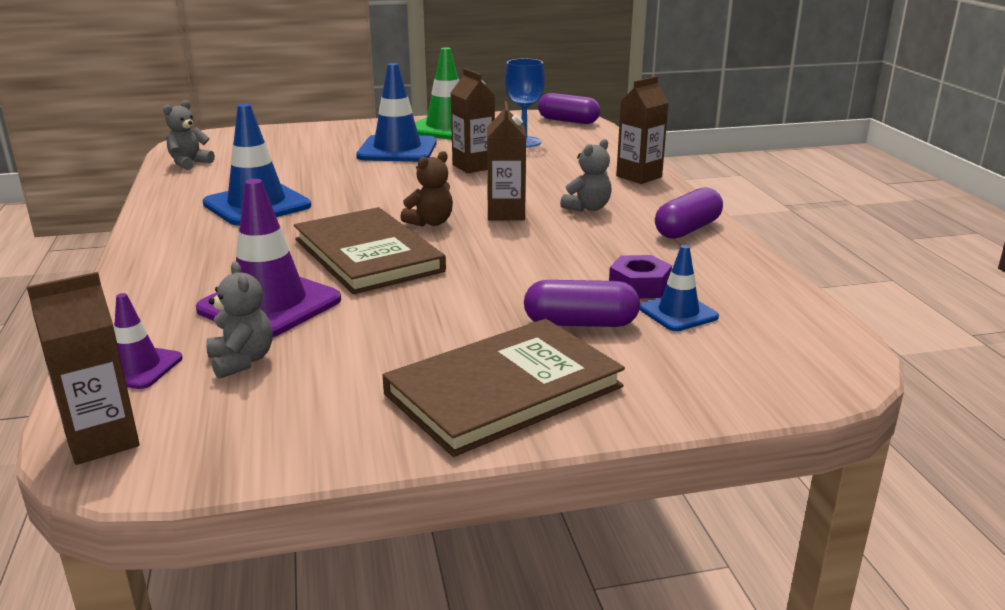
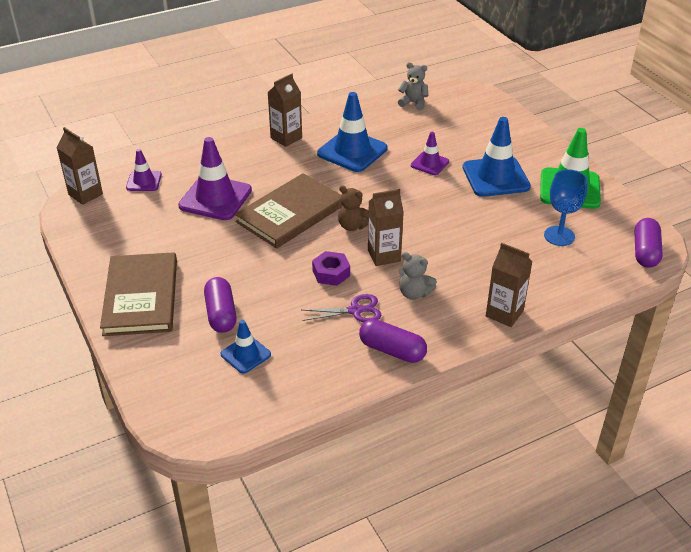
camera: 75 degrees right, 15 degrees up
(242, 361) = (155, 208): grey teddy bear -> none
(336, 172) = (429, 163): none -> purple traffic cone
(473, 166) = (478, 221): brown carton -> brown carton (286, 138)
(504, 390) = (141, 297): brown book -> brown book turned 45 degrees clockwise
(607, 239) = (355, 311): none -> purple scissors
(639, 286) = (280, 333): purple nut -> purple nut (331, 273)

